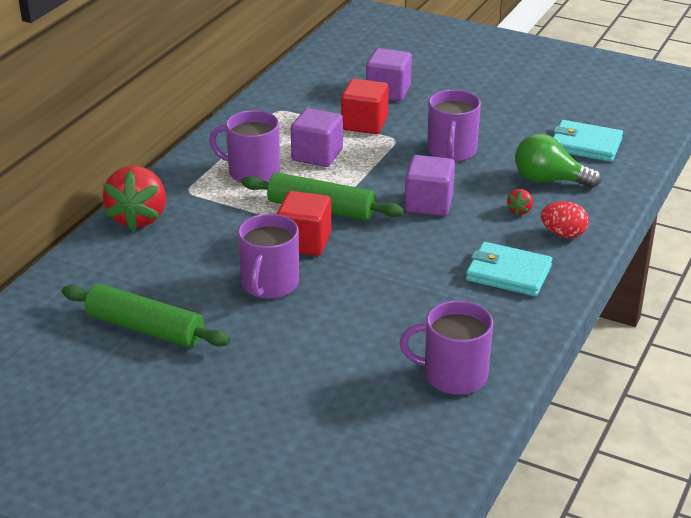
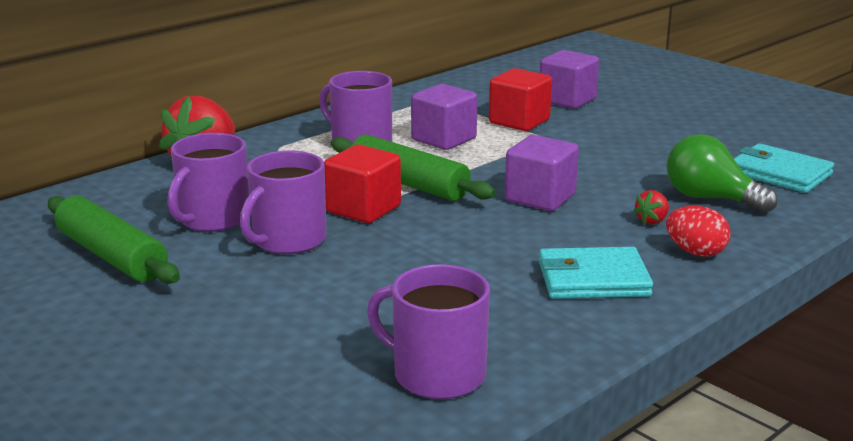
camera: 20 degrees right, 10 degrees down
(451, 151) = (604, 157): purple mug -> purple mug (213, 219)
(508, 273) = (593, 279): turquoise wallet -> turquoise wallet turned 45 degrees counterclockwise

